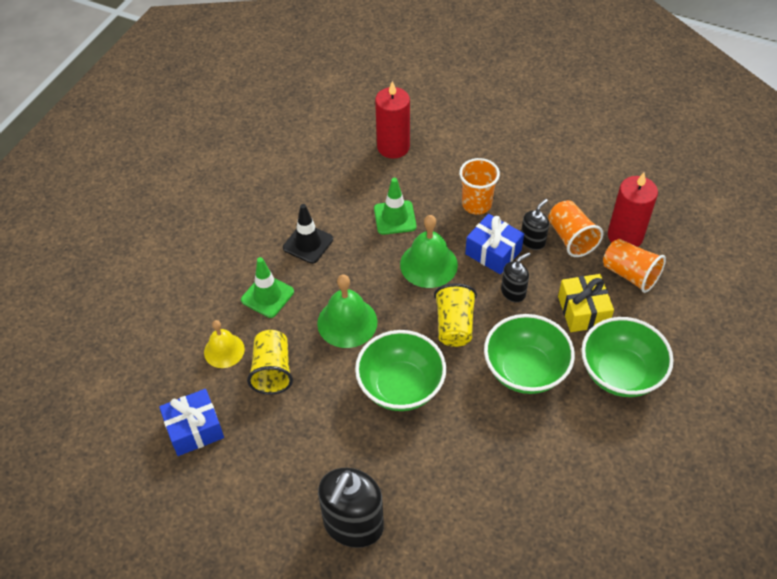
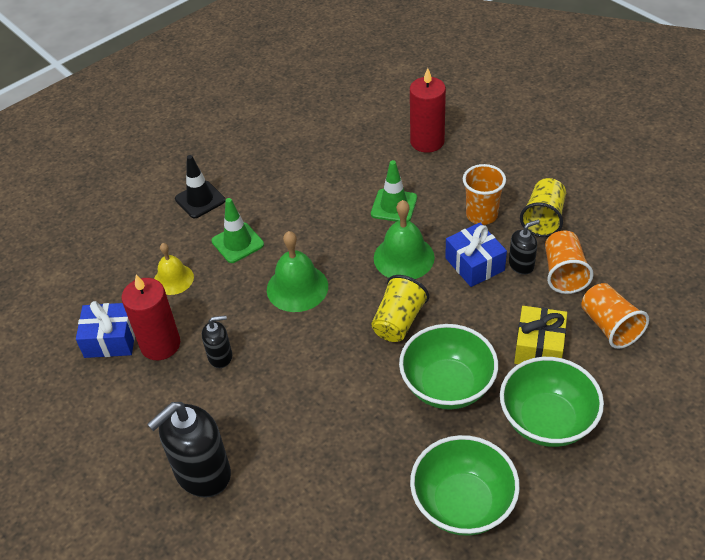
camera: 25 degrees right, 5 degrees down
(272, 371) = (206, 310): yellow cup -> yellow cup (543, 219)
(308, 243) = (299, 207): black traffic cone -> black traffic cone (200, 200)
(401, 387) = (315, 362): green bowl -> green bowl (463, 503)
(513, 292) = (475, 308): black soap dispenser -> black soap dispenser (220, 357)
(625, 236) = (624, 287): red candle -> red candle (160, 344)

